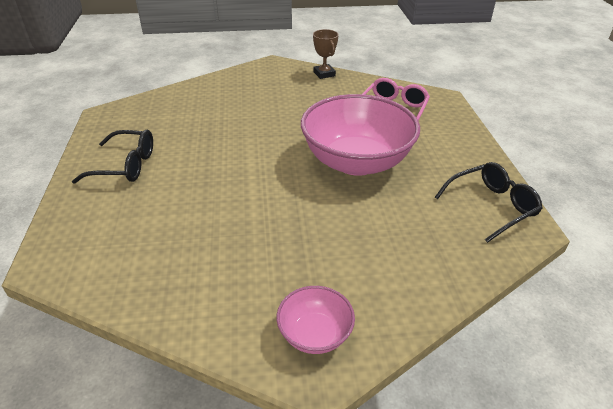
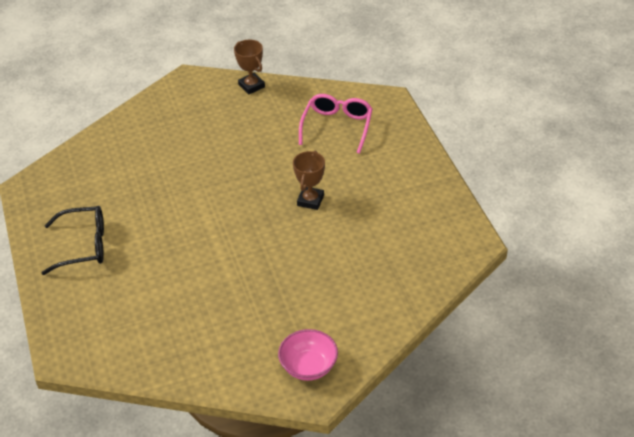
camera: 10 degrees left, 5 degrees up
(356, 162) = (310, 200): pink bowl -> brown trophy
(491, 206) = (440, 227): black glasses -> none

